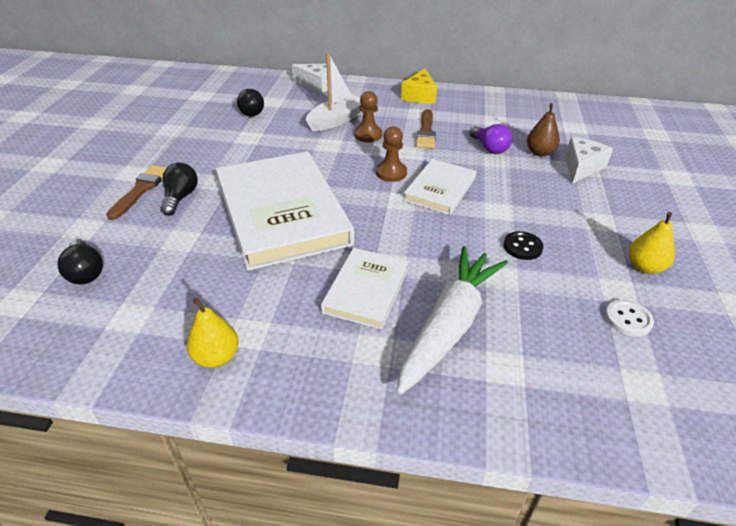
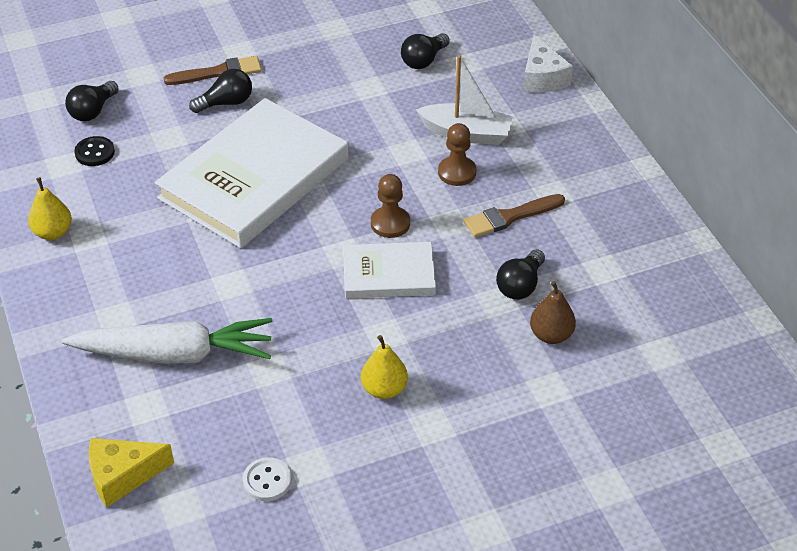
camera: 60 degrees right, 5 degrees up
(366, 290) = (184, 283): white book -> none
(420, 96) = (603, 176): yellow cheese -> yellow cheese (123, 476)
(489, 148) = (520, 285): purple light bulb -> black light bulb
(522, 247) = (330, 372): black button -> black button (95, 153)
(581, 167) = (547, 384): white cheese -> none
(644, 267) = (367, 481): yellow pear -> yellow pear (384, 389)

